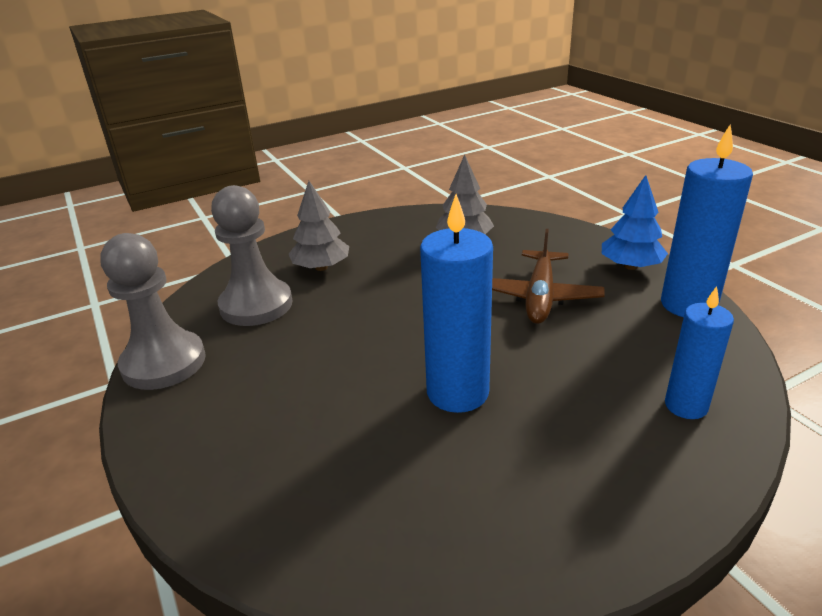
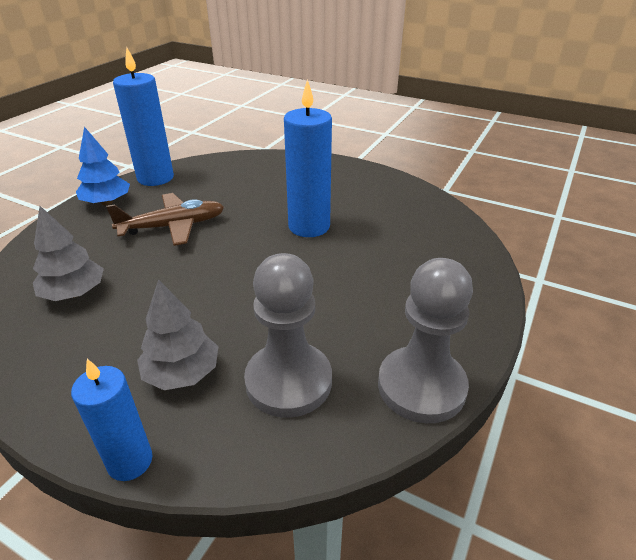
camera: 125 degrees left, 5 degrees up
(686, 405) = (259, 168): blue candle -> blue candle (130, 461)

